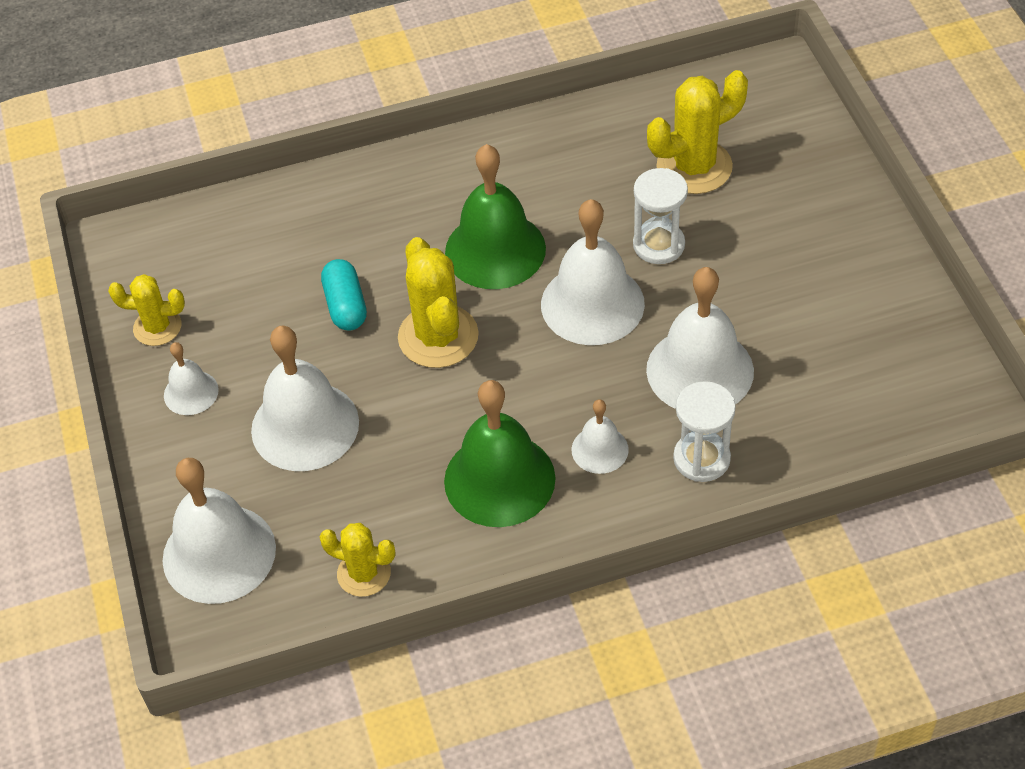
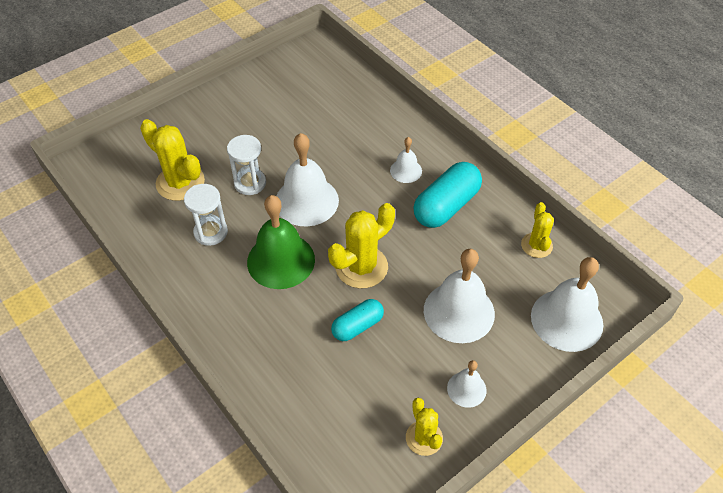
camera: 115 degrees left, 0 degrees up
(499, 479) = (446, 206): green bell -> turquoise capsule
(700, 370) = (335, 144): white bell -> none
(701, 458) = (391, 131): white hourglass -> white hourglass (211, 232)

